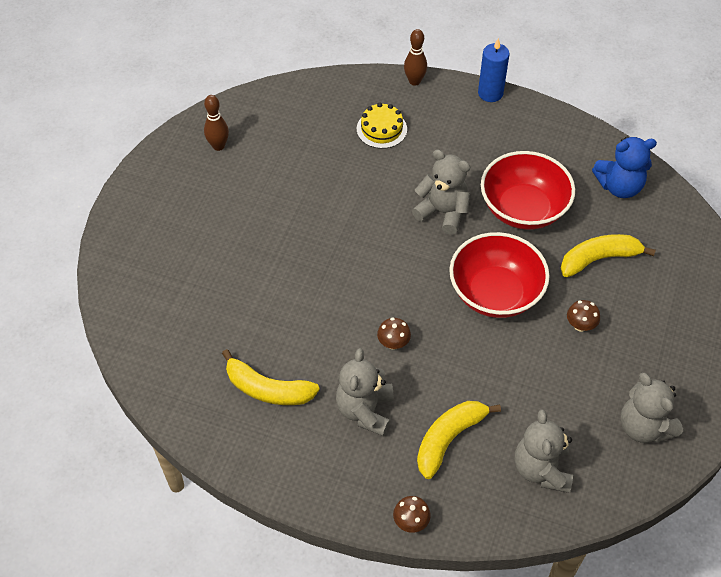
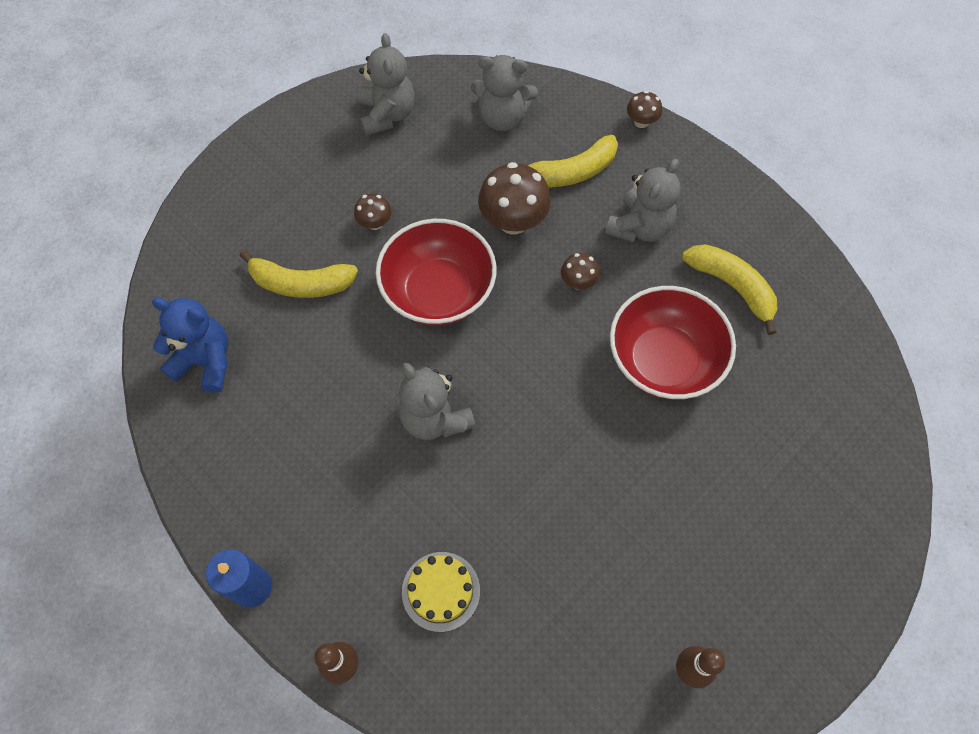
camera: 155 degrees left, 10 degrees up
(472, 372) = (513, 221): none -> brown mushroom
(523, 209) = (337, 381): red bowl -> red bowl (663, 360)
(541, 469) = (502, 118): grey teddy bear -> grey teddy bear turned 75 degrees clockwise

